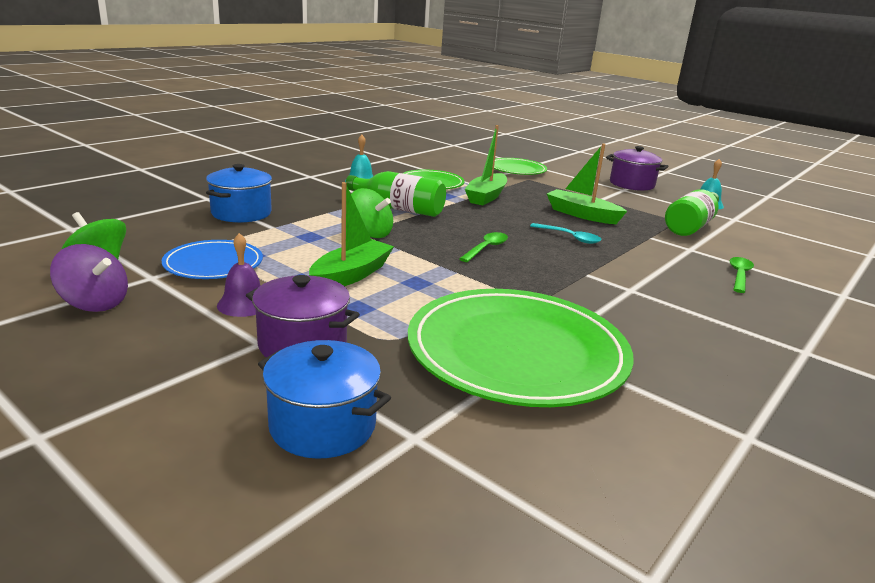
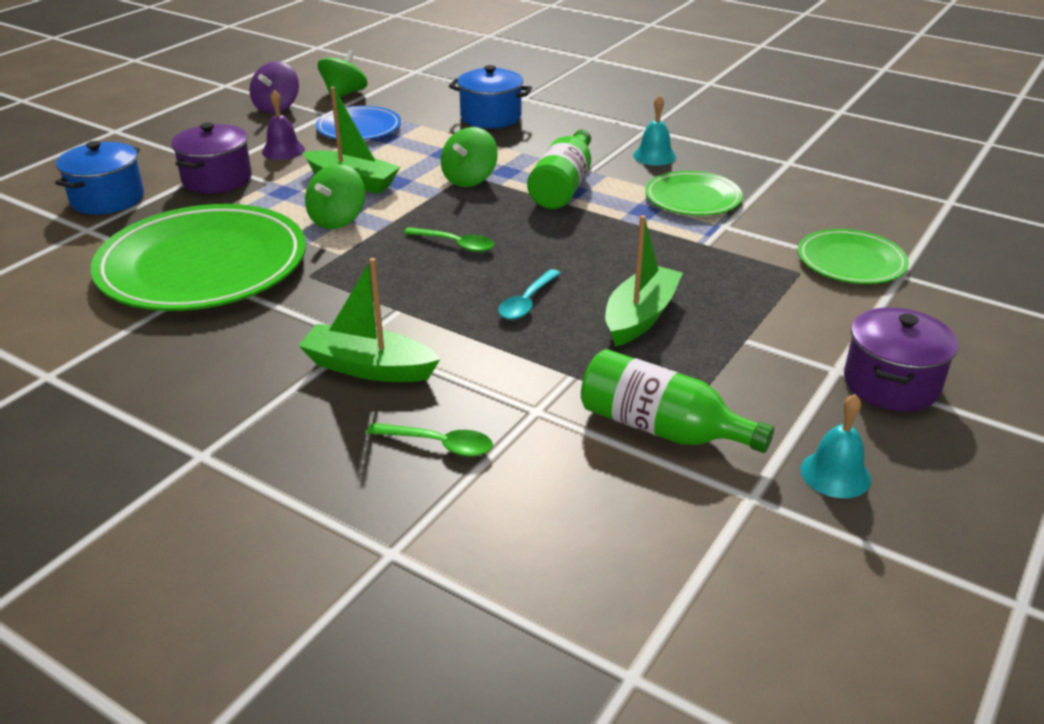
camera: 85 degrees right, 10 degrees up
(431, 286) = (337, 220): none -> green spinning top
(486, 197) = (664, 239): green boat -> green boat (369, 367)

